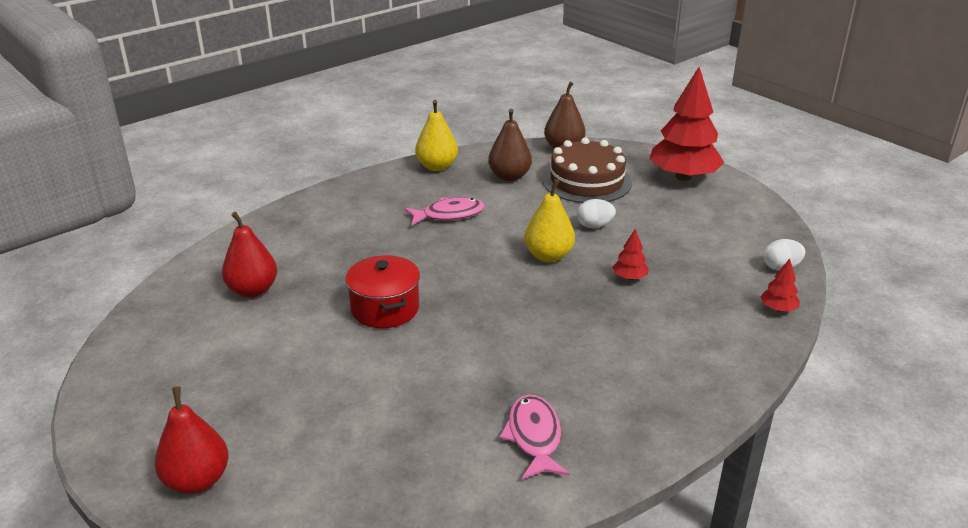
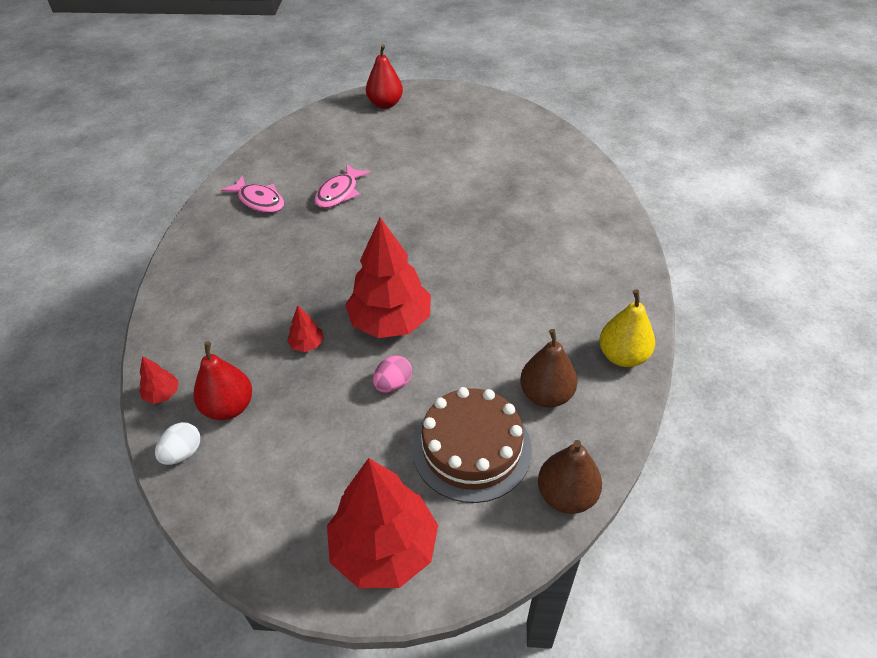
camera: 135 degrees right, 15 degrees up
(253, 290) = (525, 171): red pear -> red pear (229, 407)
(385, 308) = (435, 210): red pot -> none
(449, 215) = (519, 307): pink fish -> pink fish (339, 193)
(548, 256) = (390, 322): yellow pear -> red tree
(594, 226) = (393, 384): white egg -> pink egg

